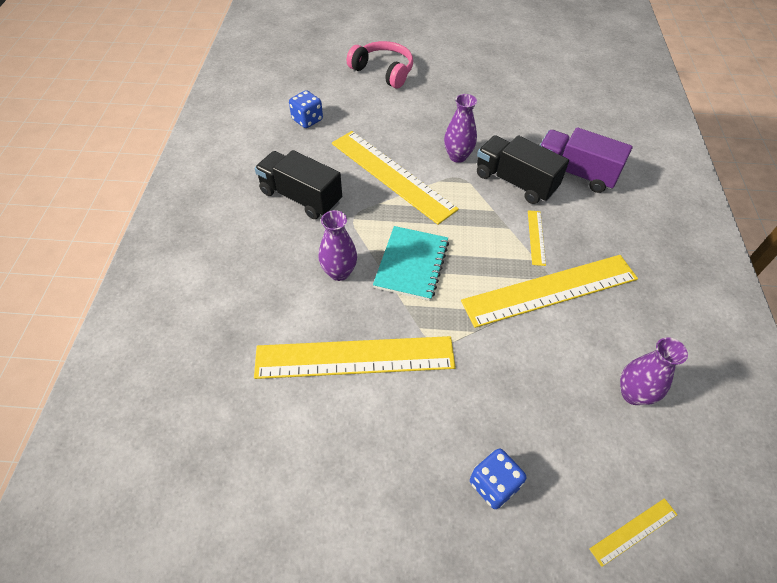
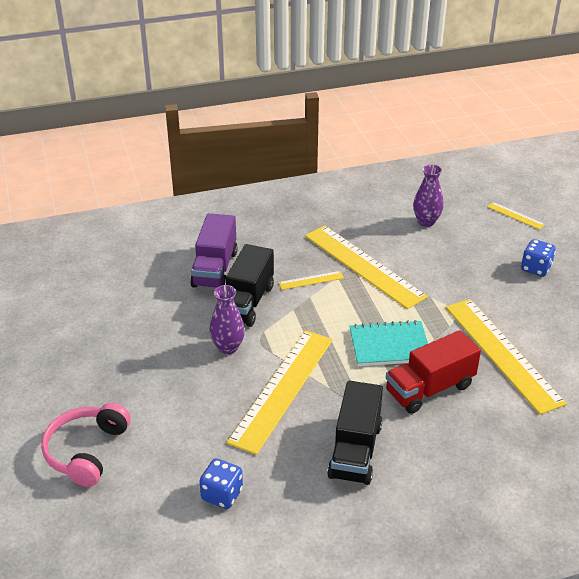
camera: 110 degrees left, 15 degrees down
(339, 272) = (429, 389): purple vase -> red truck

